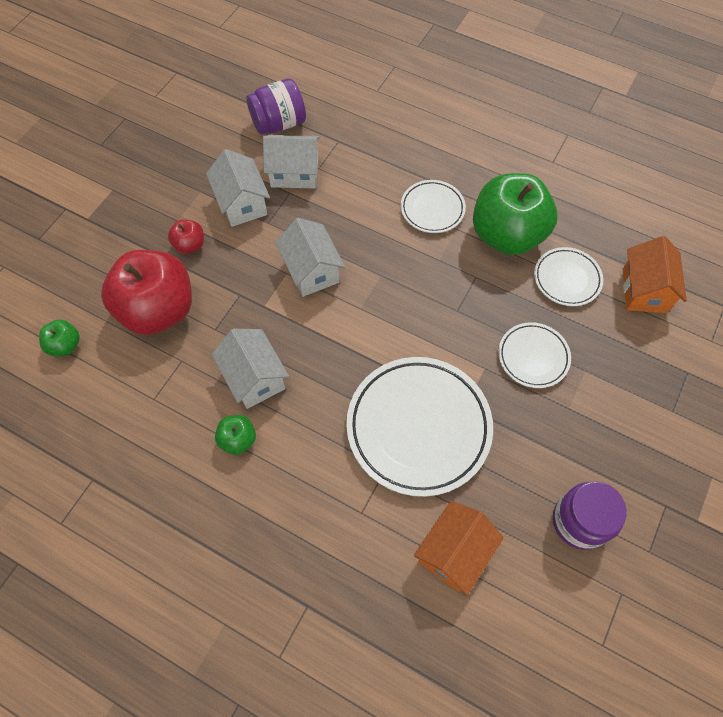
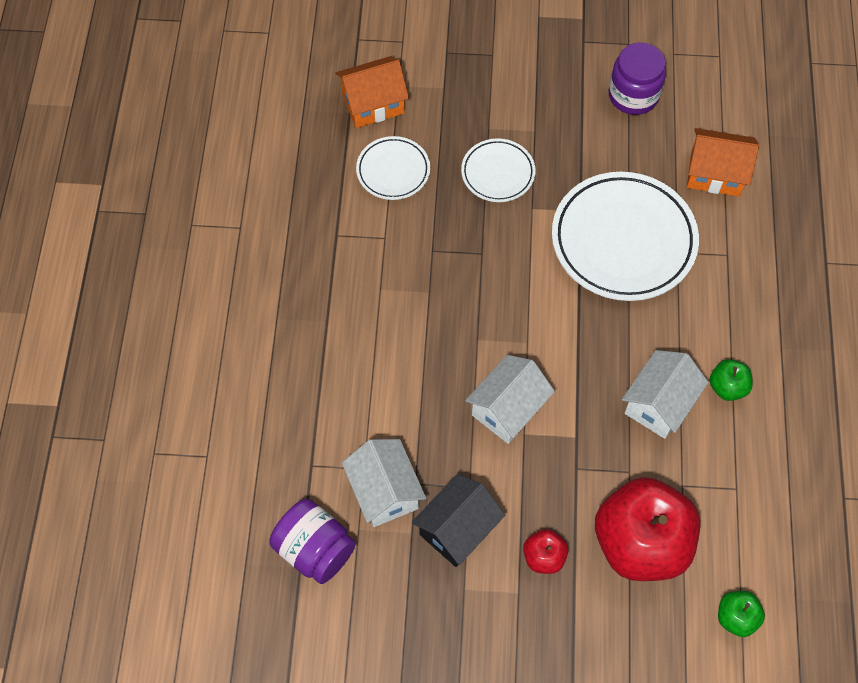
camera: 115 degrees left, 0 degrees up
(242, 203) = (457, 529): white house -> black house
(432, 209) = (365, 322): white plate -> none
(507, 235) = (364, 239): green apple -> none

